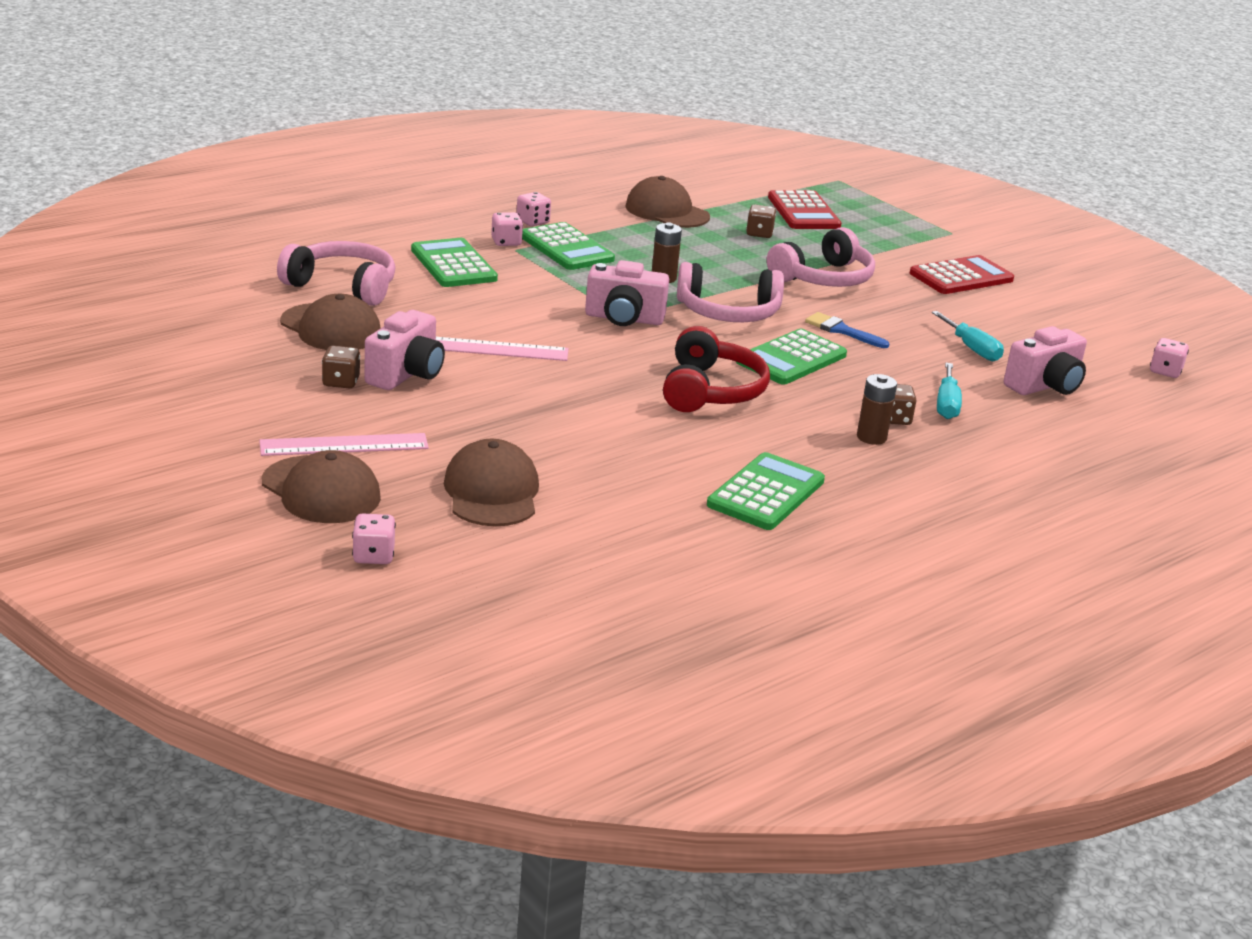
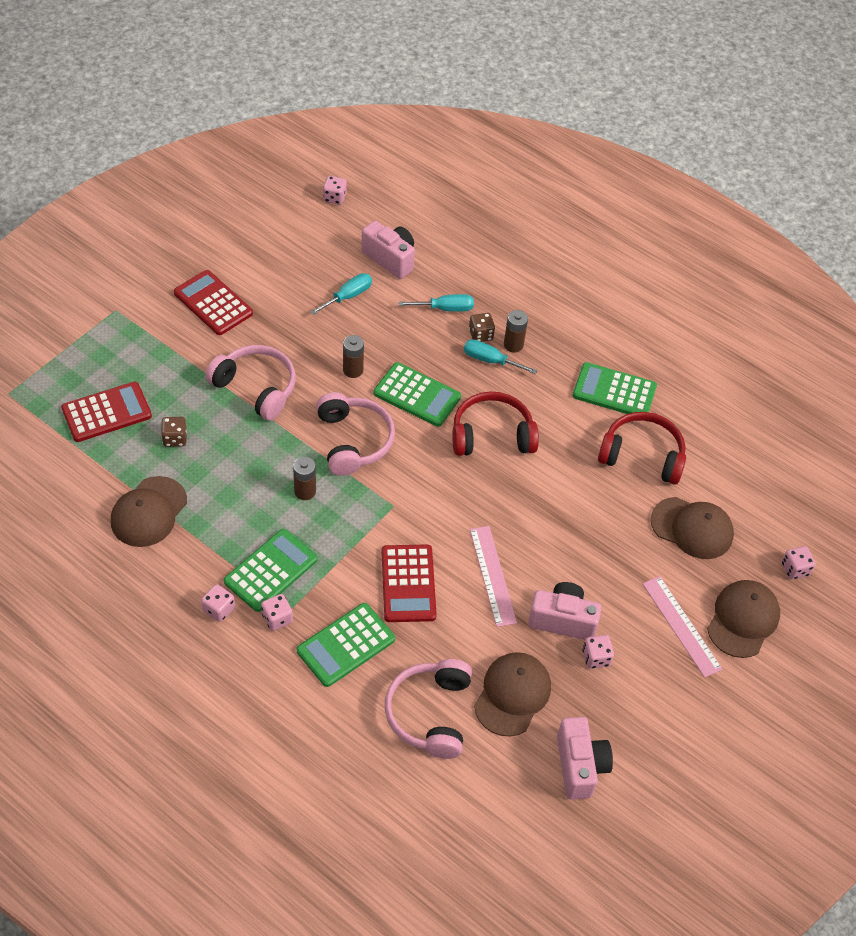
camera: 105 degrees left, 25 degrees up
(341, 382) = (596, 657): brown dice -> pink dice
(492, 492) = (692, 528): brown cap -> brown cap turned 135 degrees counterclockwise
(511, 305) = (408, 584): none -> red calculator
(624, 319) = (397, 504): pink camera -> pink camera (579, 766)
(637, 486) = (642, 455): none -> red headphones
(841, 330) = (353, 370): blue brush -> brown battery
(844, 415) = (490, 360): none -> turquoise screwdriver

